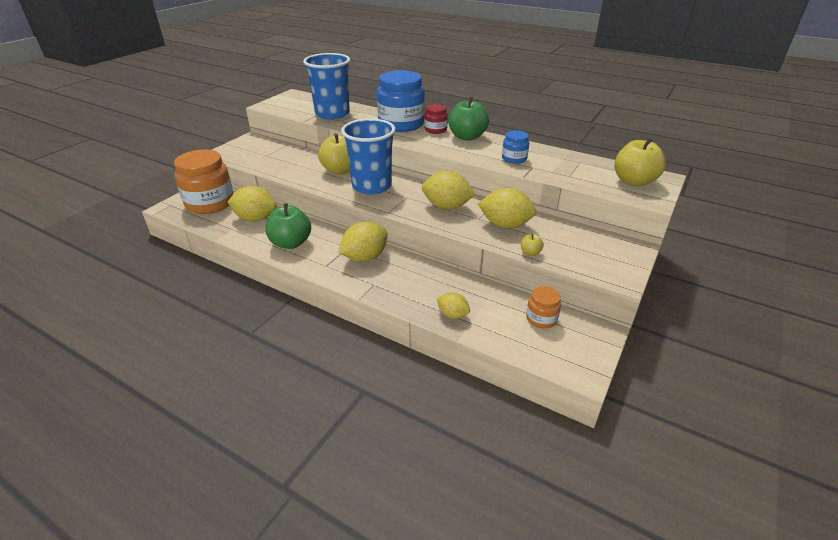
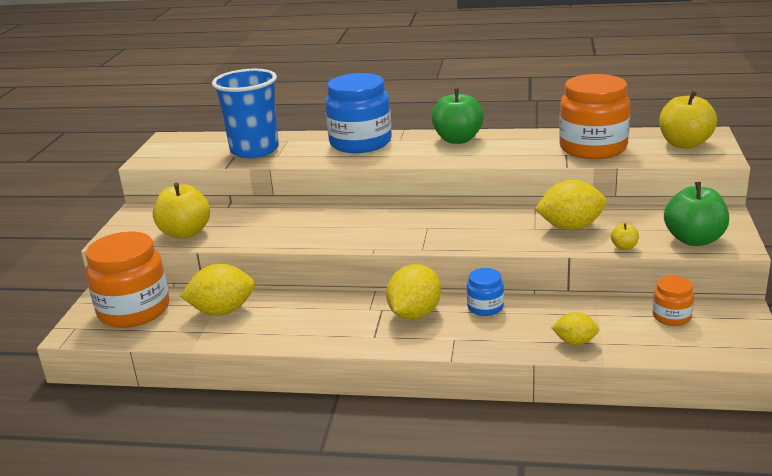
camera: 20 degrees left, 10 degrees down
(291, 243) = (302, 325): green apple -> green apple (694, 239)
(340, 170) = (310, 219): yellow apple -> yellow apple (185, 233)
(372, 186) = (371, 226): blue cup -> none
(435, 130) = (411, 140): red jar -> none
(447, 207) = (486, 225): yellow lemon -> none
(514, 159) = (537, 150): blue jar -> blue jar (485, 307)
(557, 167) = (593, 148): none -> orange jar

